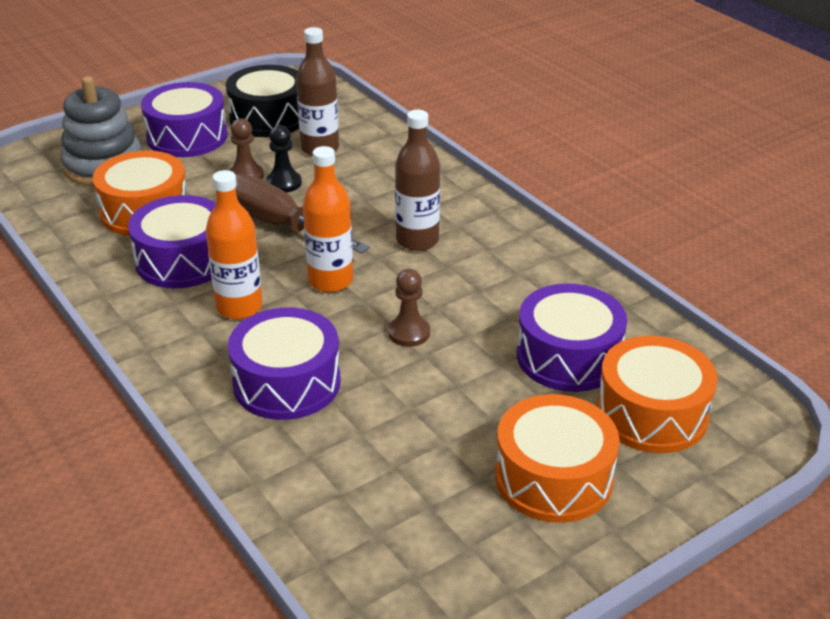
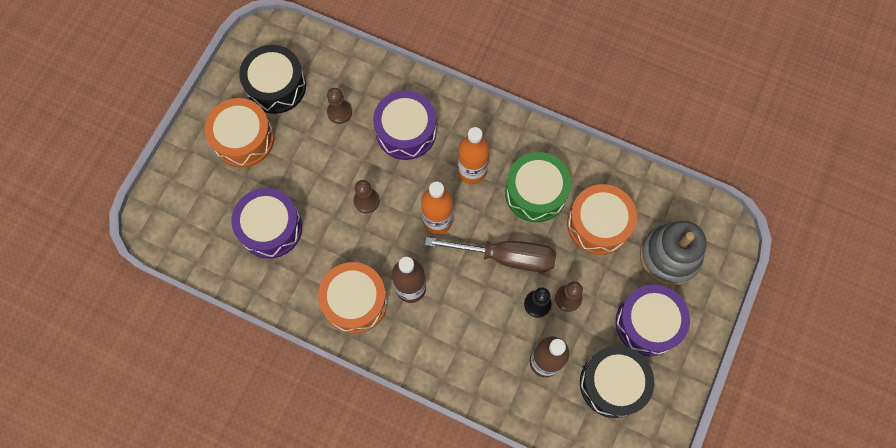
camera: 150 degrees right, 35 degrees up
(183, 260) = (535, 192): purple drum -> green drum
(368, 447) = (339, 112): none -> brown pawn
(450, 531) = (276, 86): none -> black drum
(652, 414) = (211, 206): orange drum -> orange drum (355, 301)

